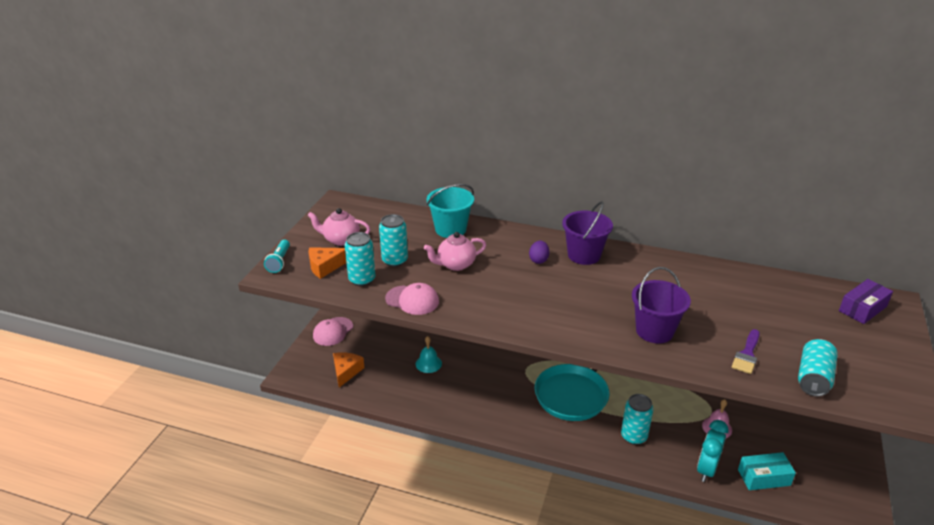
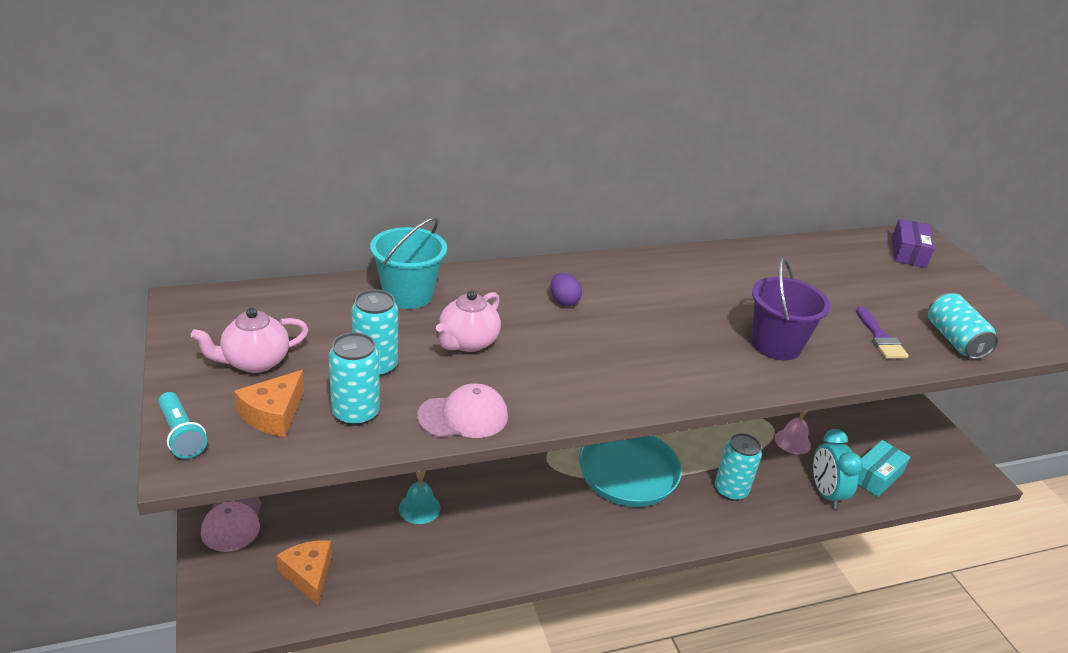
camera: 40 degrees left, 0 degrees up
(584, 255) = (607, 278): purple bucket -> none

